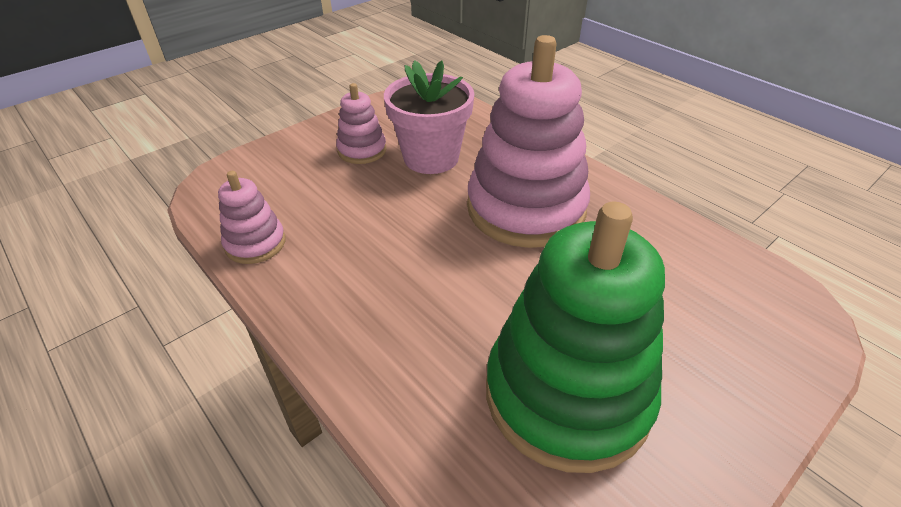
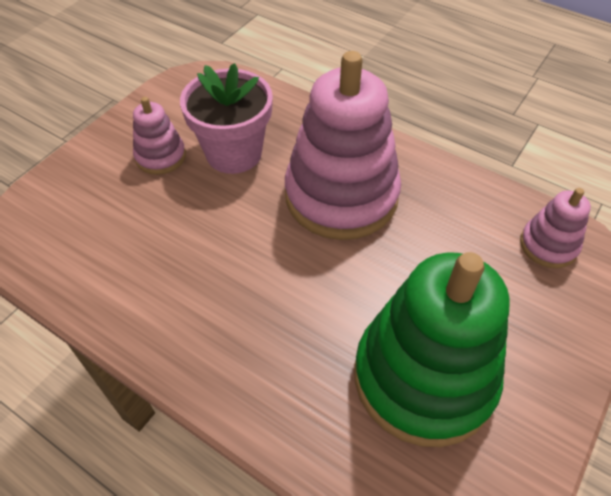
camera: 15 degrees left, 10 degrees up
(255, 243) = (91, 288): pink stacking toy -> pink stacking toy (548, 245)

